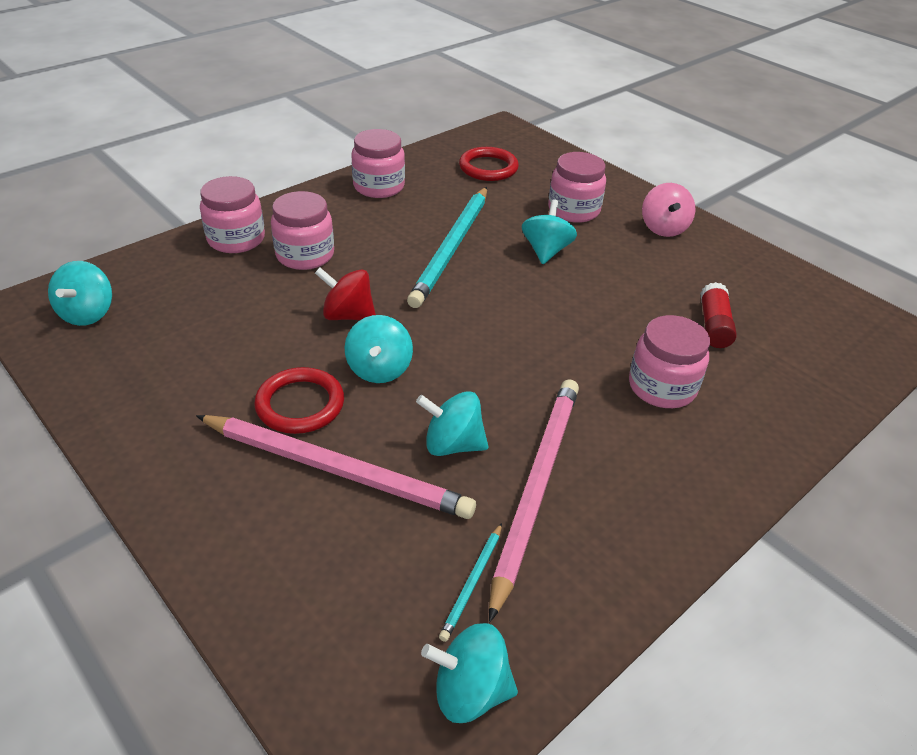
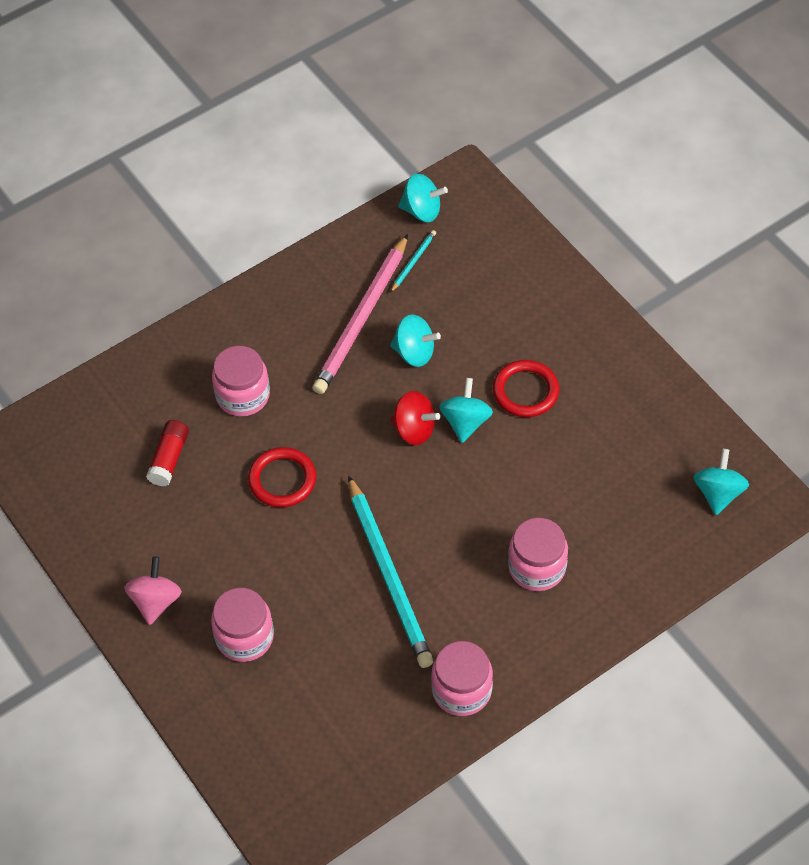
camera: 170 degrees left, 15 degrees up
(236, 239) = (609, 595): pink jar -> none
(335, 469) = (497, 338): pink pencil -> none
(348, 315) = (492, 483): red spinning top -> red spinning top (414, 429)
(452, 248) = (389, 574): turquoise pencil -> turquoise pencil turned 135 degrees clockwise
(488, 168) = (325, 730): red ring -> red ring (282, 480)
(546, 251) = (293, 566): turquoise spinning top -> none

